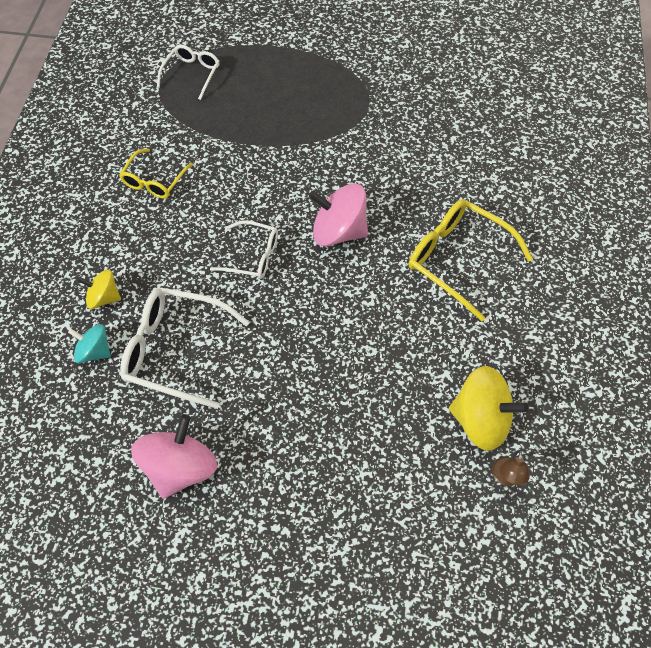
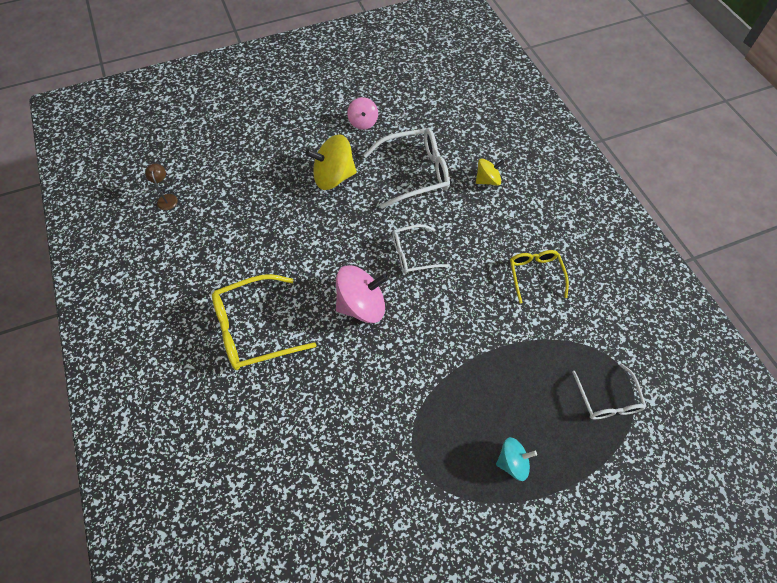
camera: 150 degrees right, 0 degrees up
(94, 351) = (463, 150): turquoise spinning top -> turquoise spinning top (512, 462)
(180, 468) = (363, 122): pink spinning top -> pink spinning top, size x0.58
(457, 259) = (253, 329): yellow glasses -> yellow glasses turned 150 degrees clockwise
(481, 420) = (193, 223): yellow spinning top -> yellow spinning top (333, 177)

